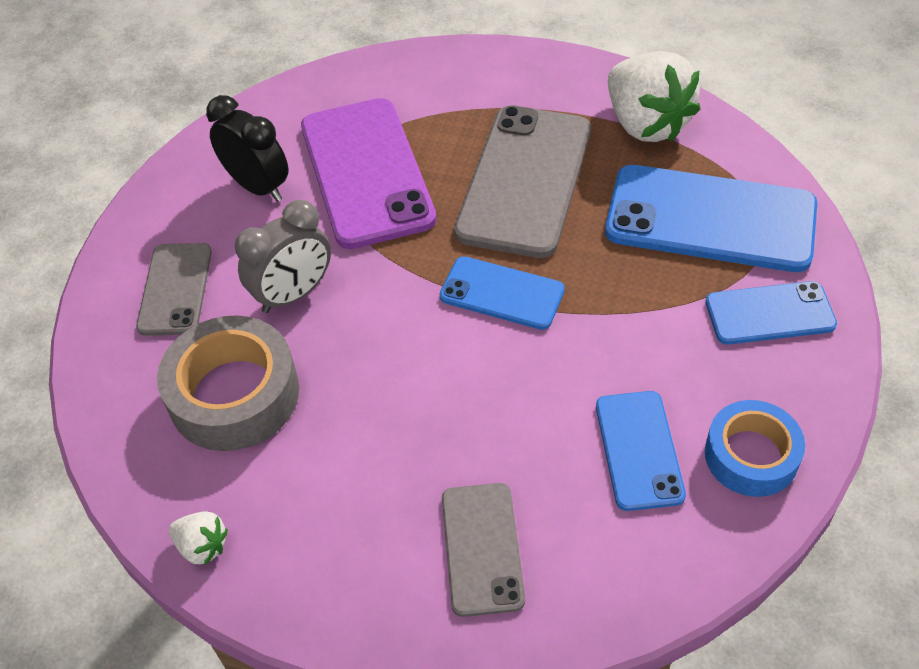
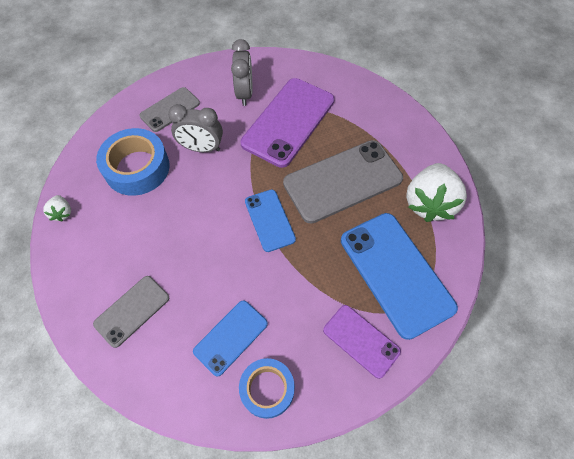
camera: 45 degrees right, 10 degrees up
(234, 394) = (137, 168): grey tape -> blue tape
(258, 187) = (244, 93): black clock -> grey clock
(769, 313) = (361, 340): blue phone -> purple phone

